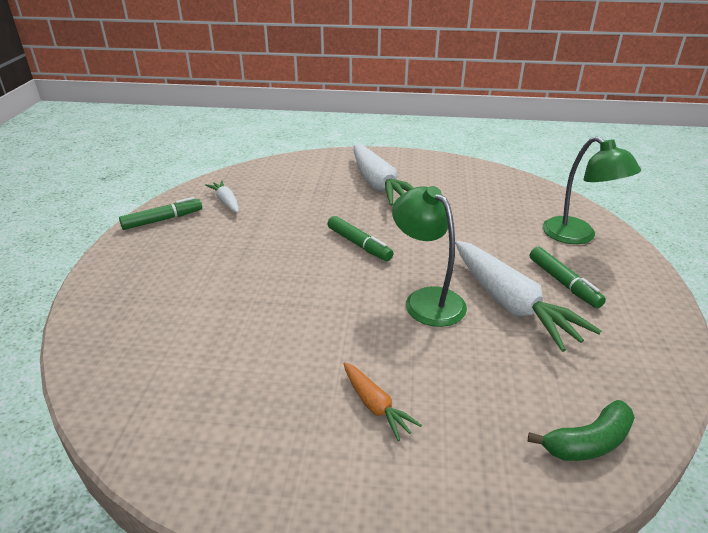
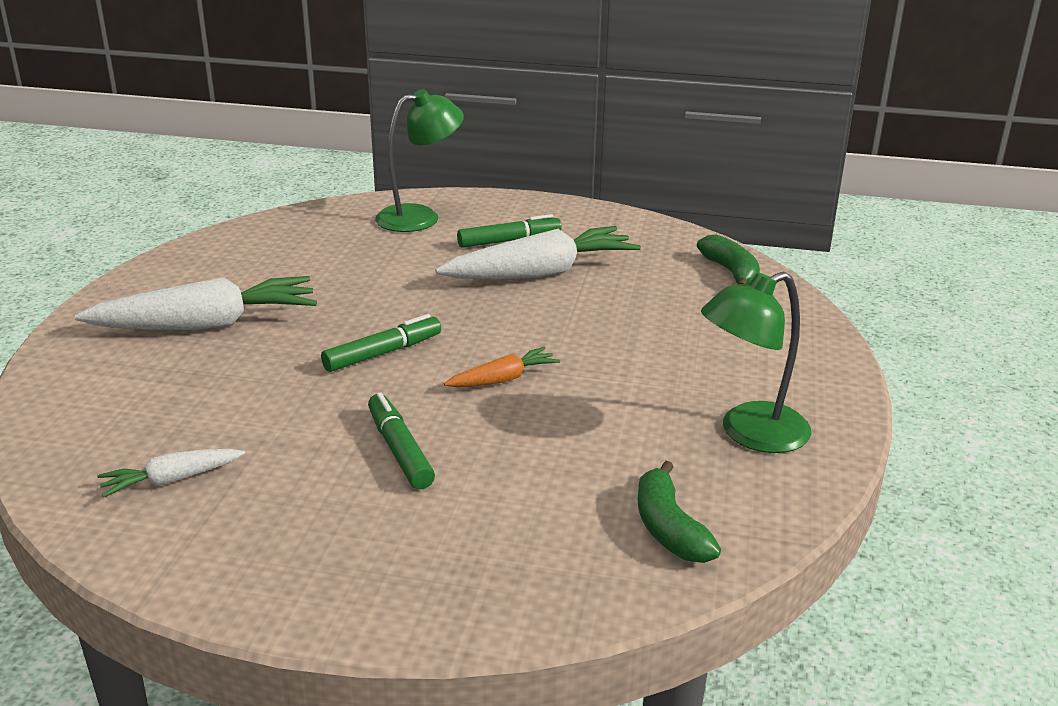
camera: 85 degrees left, 5 degrees down
(142, 384) = (669, 528): none -> green banana
(163, 220) = (203, 558): green marker -> green marker (400, 450)
(375, 406) = (697, 364): orange carrot -> orange carrot (503, 379)
(426, 299) = (523, 318): green lamp -> green lamp (750, 434)

